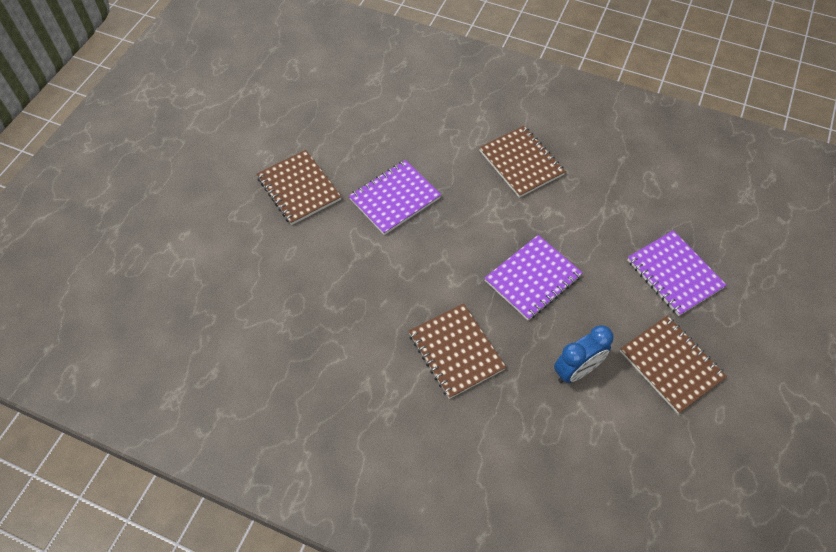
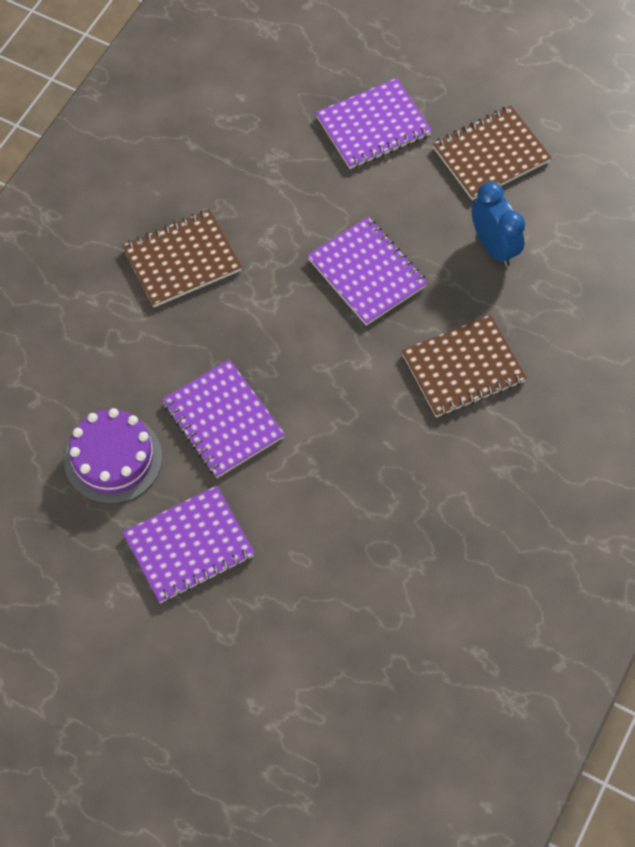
camera: 85 degrees left, 5 degrees up
(299, 189) = (189, 546): brown notebook -> purple notebook
(361, 142) = (113, 458): none -> purple cake

